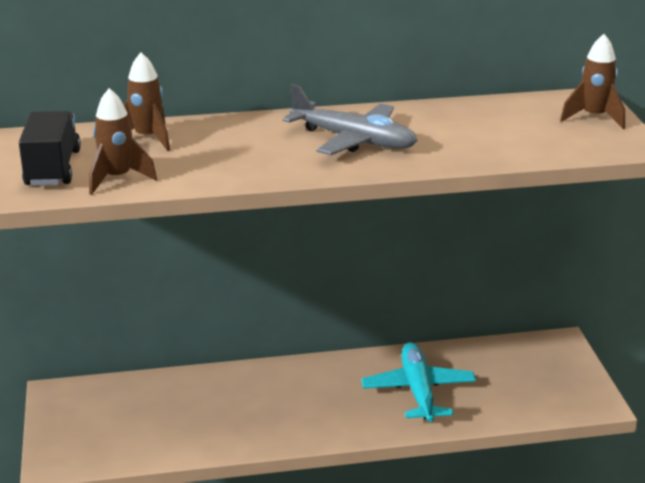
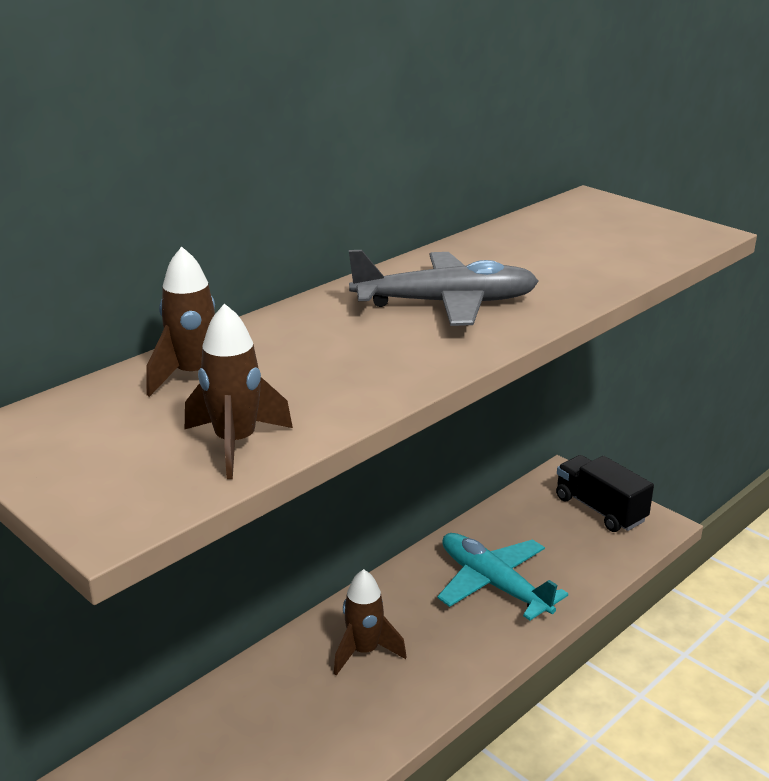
camera: 35 degrees left, 0 degrees up
(53, 168) = (117, 461): black truck -> black truck (600, 509)
(594, 118) = (626, 216): brown rocket -> brown rocket (364, 651)

